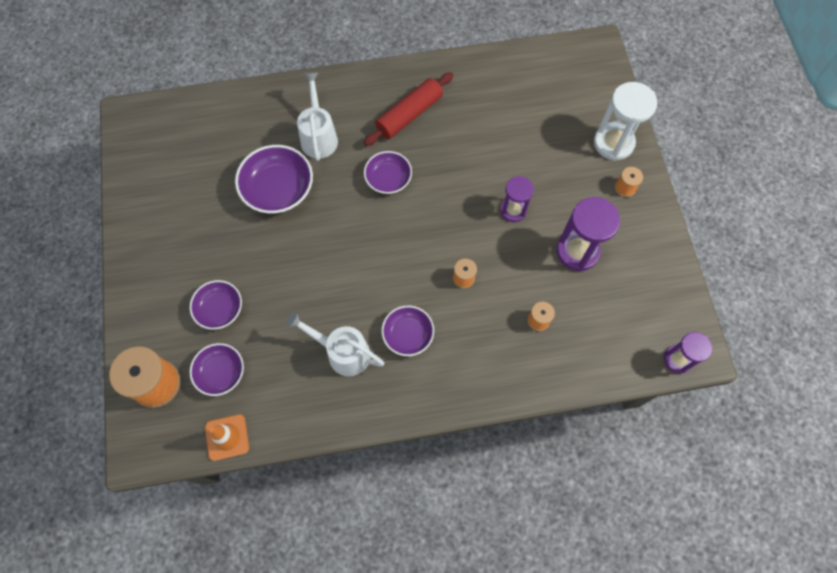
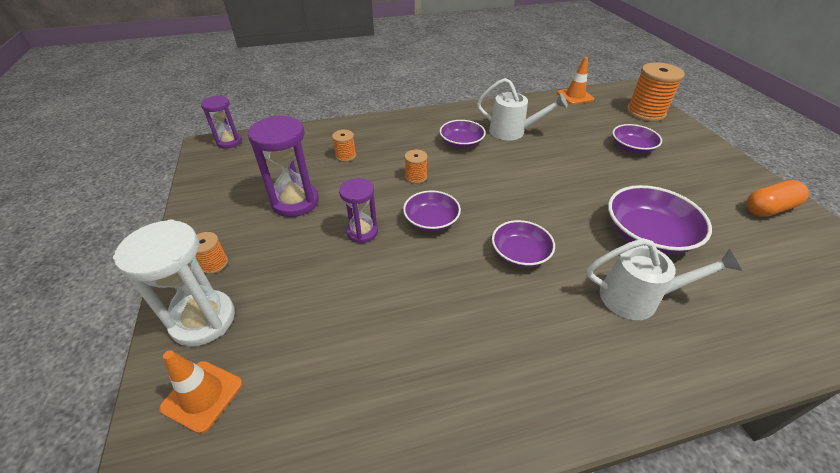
camera: 175 degrees right, 25 degrees down
(153, 209) = (768, 208): none -> orange capsule
(220, 372) = (602, 119): purple bowl -> purple bowl (431, 221)
(319, 136) = (637, 298): white watering can -> white watering can turned 75 degrees counterclockwise
(409, 115) = (518, 340): red rolling pin -> none
(595, 98) = (202, 396): none -> orange traffic cone

